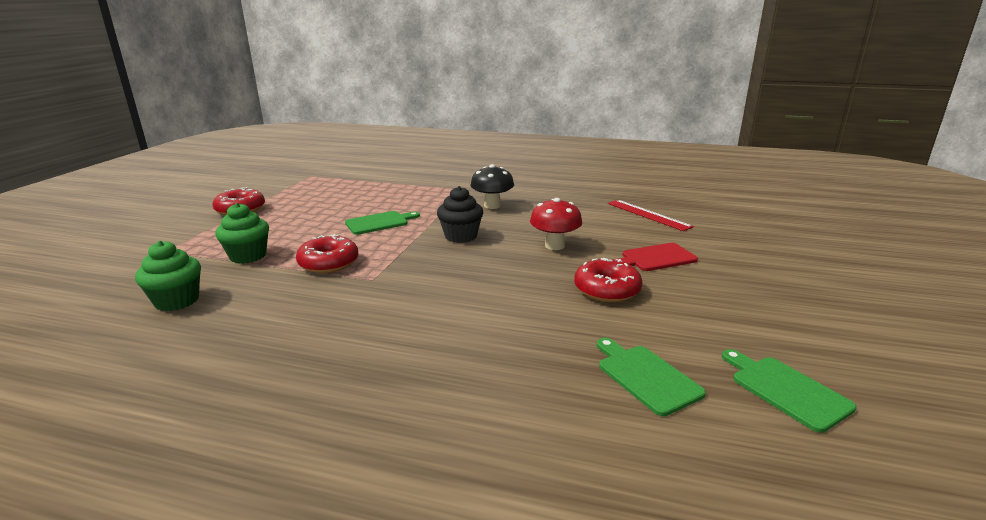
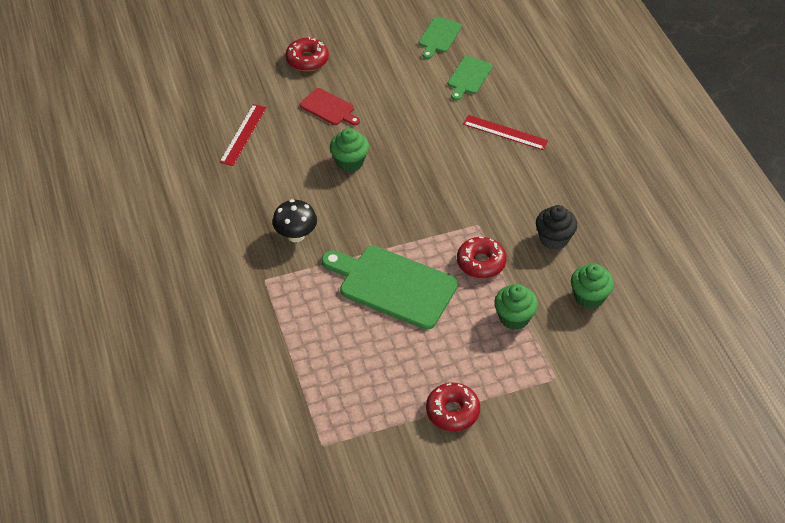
camera: 125 degrees left, 25 degrees up
(379, 222) = (393, 286): green cutting board -> green cutting board, size x1.91
(461, 236) = (376, 219): black cupcake -> black cupcake (554, 239)
(485, 357) = (505, 132): none -> red ruler
(554, 246) = (349, 162): red mushroom -> green cupcake
(607, 290) = (395, 115): red donut -> red donut (307, 60)

